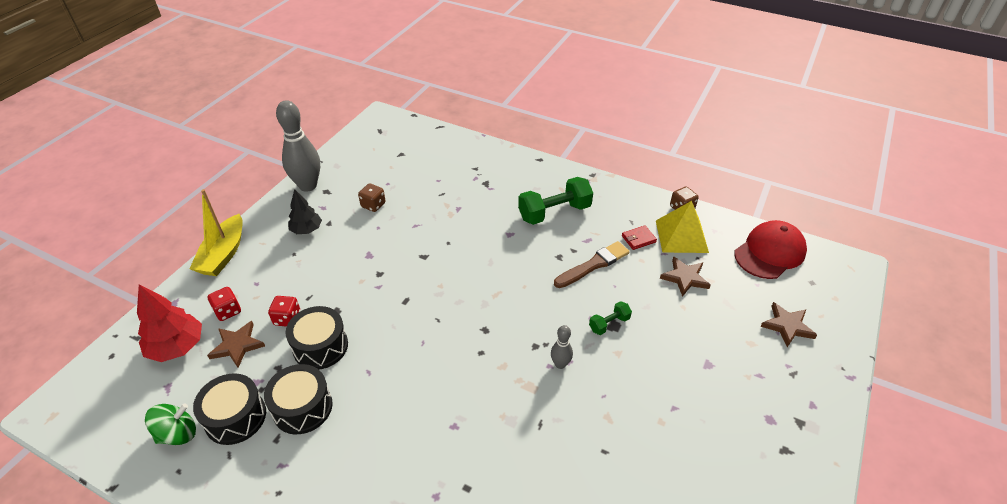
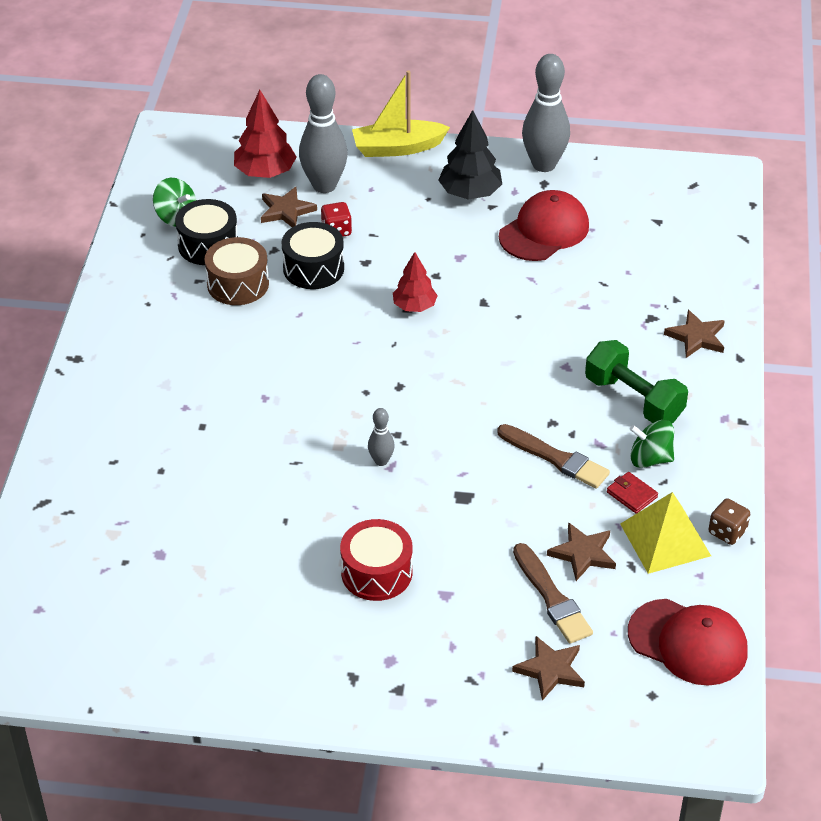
camera: 70 degrees right, 0 degrees up
(228, 311) = (324, 185): red dice -> grey bowling pin
(302, 407) = (238, 284): black drum -> brown drum
(306, 230) = (470, 193): black tree -> black tree, size x1.51
(373, 205) = (544, 231): brown dice -> red cap
(405, 295) = (414, 306): none -> red tree
(513, 170) = (696, 337): none -> brown star
(609, 324) = (463, 492): green dumbbell -> none
(610, 221) = (650, 458): none -> green spinning top
(678, 401) = (376, 572): none -> red drum
(721, 305) = (552, 597): none -> brown brush

